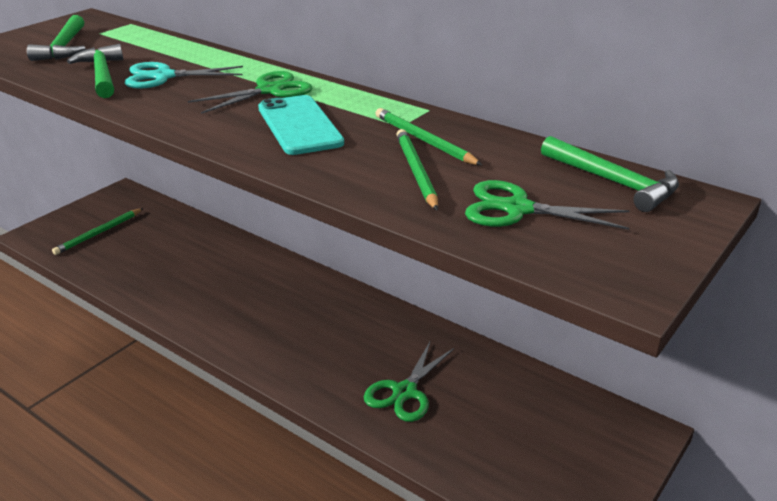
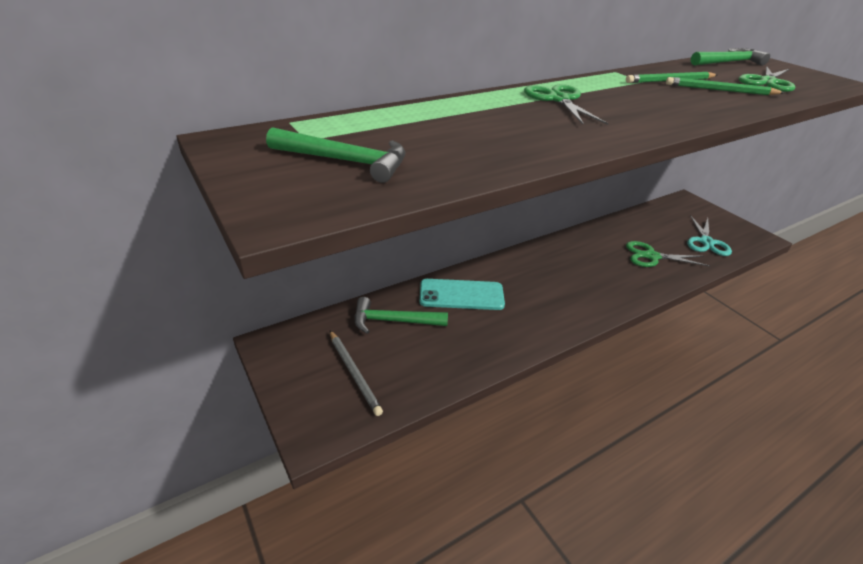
camera: 70 degrees left, 5 degrees up
(99, 233) = (354, 373): green pencil -> grey pencil
(102, 75) = (471, 151): green hammer -> green hammer (394, 321)
(163, 76) = (497, 127): turquoise scissors -> turquoise scissors (706, 242)
(299, 125) = (638, 102): turquoise phone -> turquoise phone (461, 295)
(404, 392) = (651, 256): green scissors -> green scissors turned 135 degrees clockwise

